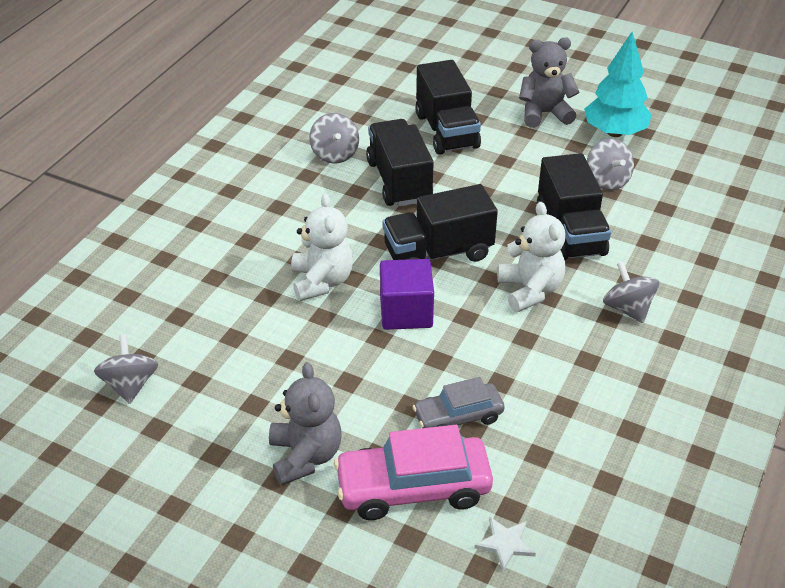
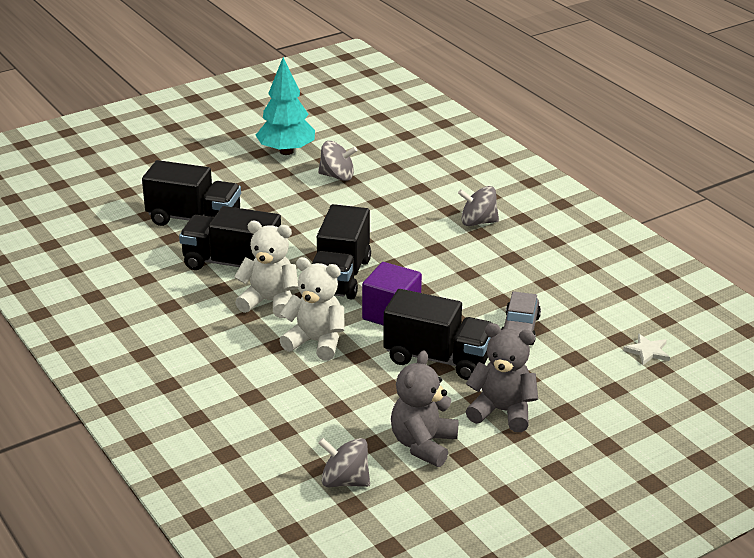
camera: 60 degrees left, 10 degrees down
(335, 154) = (158, 282): grey spinning top -> none
(413, 488) = (571, 372): pink car -> none
(530, 290) = (421, 253): white teddy bear -> white teddy bear (270, 302)
(544, 113) = (227, 170): grey teddy bear -> grey teddy bear (423, 444)
(570, 232) = (377, 213): black truck -> black truck (438, 358)

